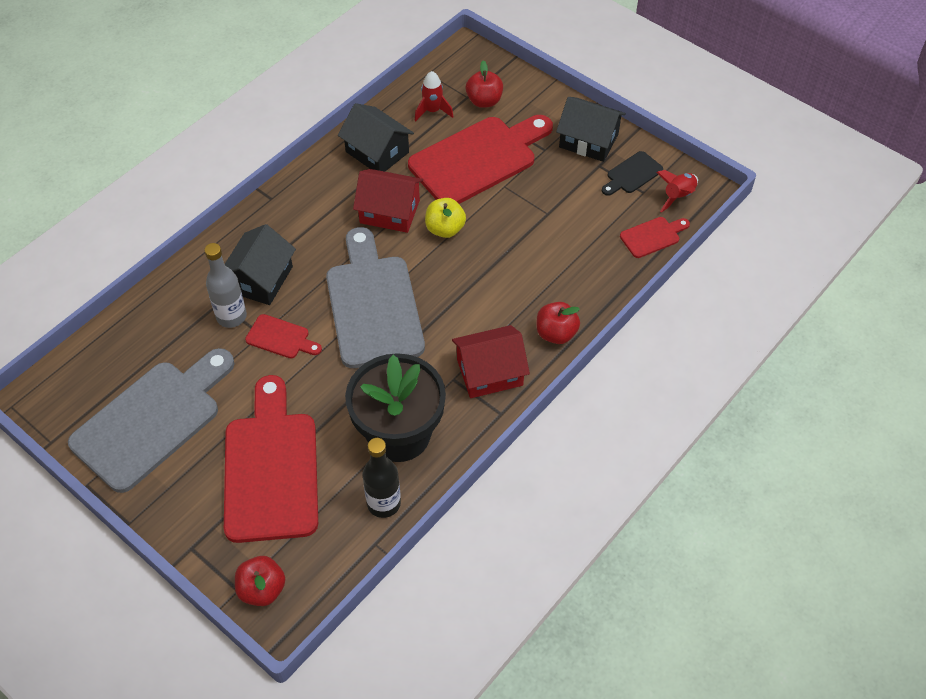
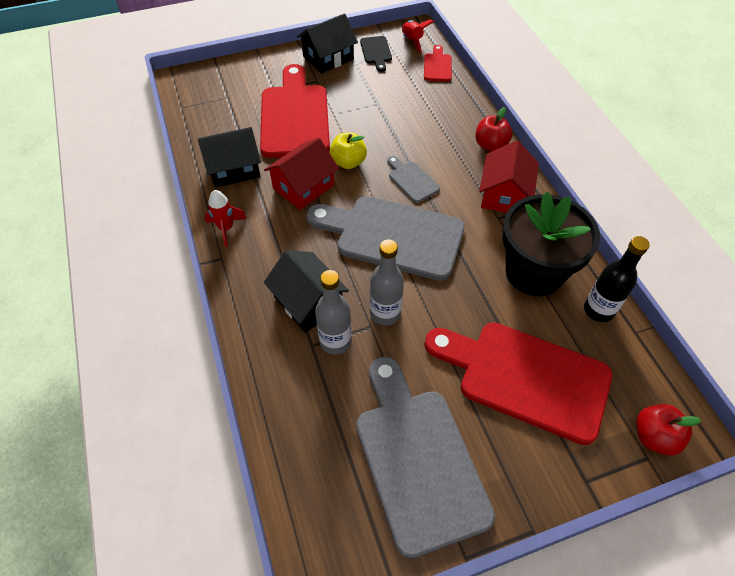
camera: 60 degrees left, 0 degrees up
(280, 338) = (385, 313): red cutting board -> grey bottle
(432, 111) = (222, 120): red rocket -> red rocket (226, 228)
(456, 288) = (412, 180): none -> grey cutting board
(484, 101) = (241, 90): red apple -> none

